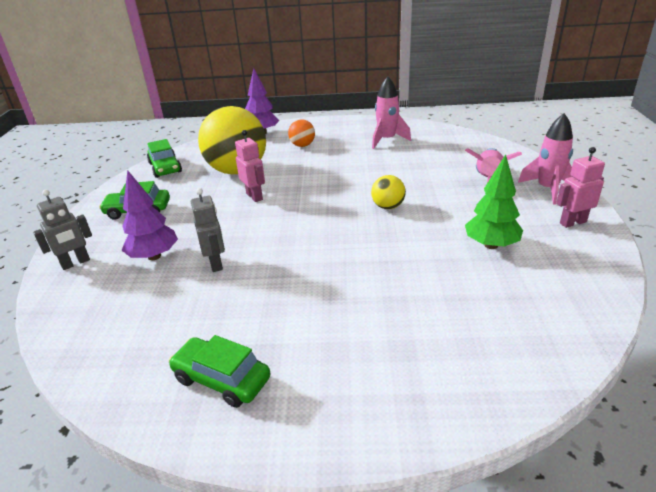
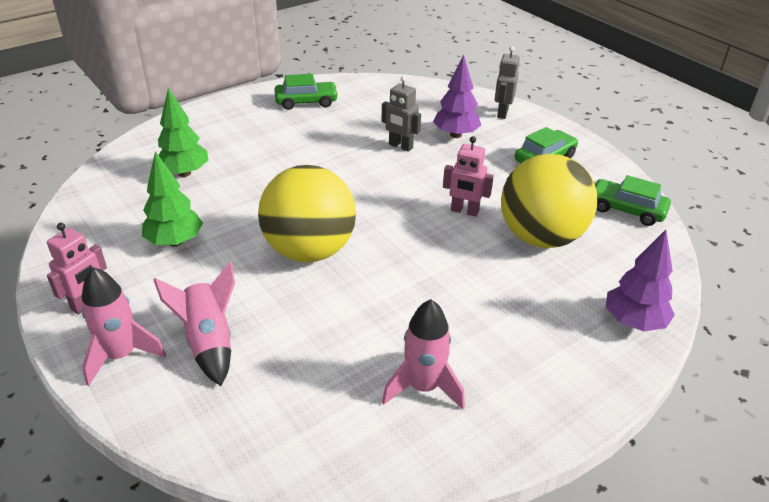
camera: 140 degrees right, 5 degrees up
(302, 145) = (533, 317): orange ball -> none
(388, 206) = (309, 250): yellow ball -> yellow ball, size x2.25
(455, 316) = (184, 173): none -> green tree

